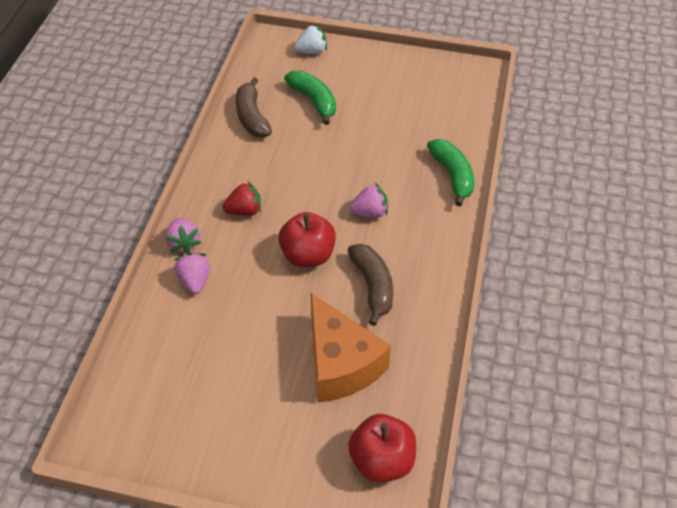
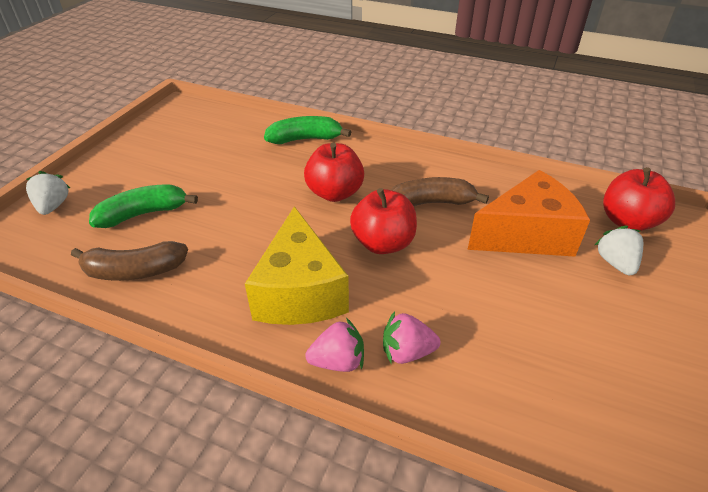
camera: 80 degrees left, 10 degrees down
(244, 210) = (300, 292): red strawberry -> yellow cheese
(313, 436) = (615, 263): none -> white strawberry
(369, 212) = (335, 193): pink strawberry -> red apple

